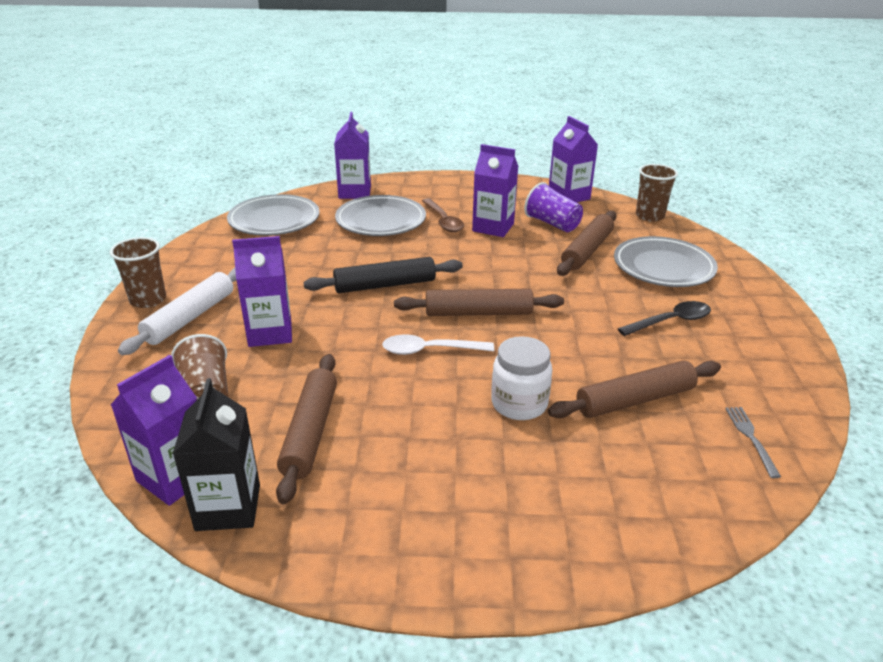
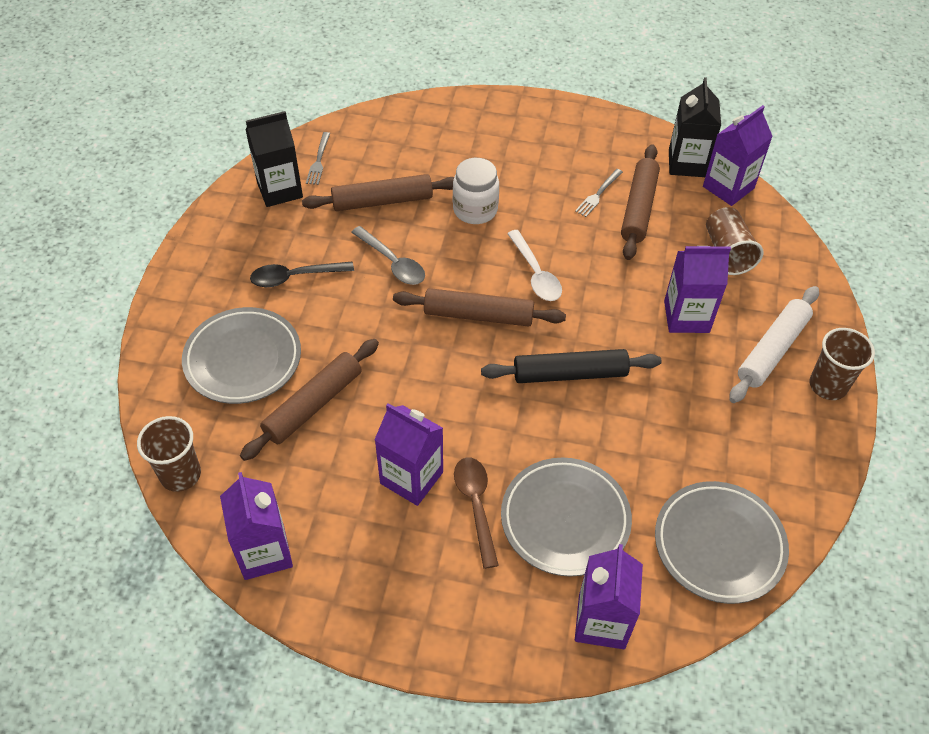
camera: 170 degrees left, 20 degrees up
(365, 442) = (598, 195): none -> grey fork
(430, 350) = (535, 273): white spoon -> white spoon turned 60 degrees clockwise
(552, 223) = (326, 475): purple cup -> none
(584, 343) = (392, 262): none -> grey spoon
(763, 397) = (279, 190): none -> black carton

